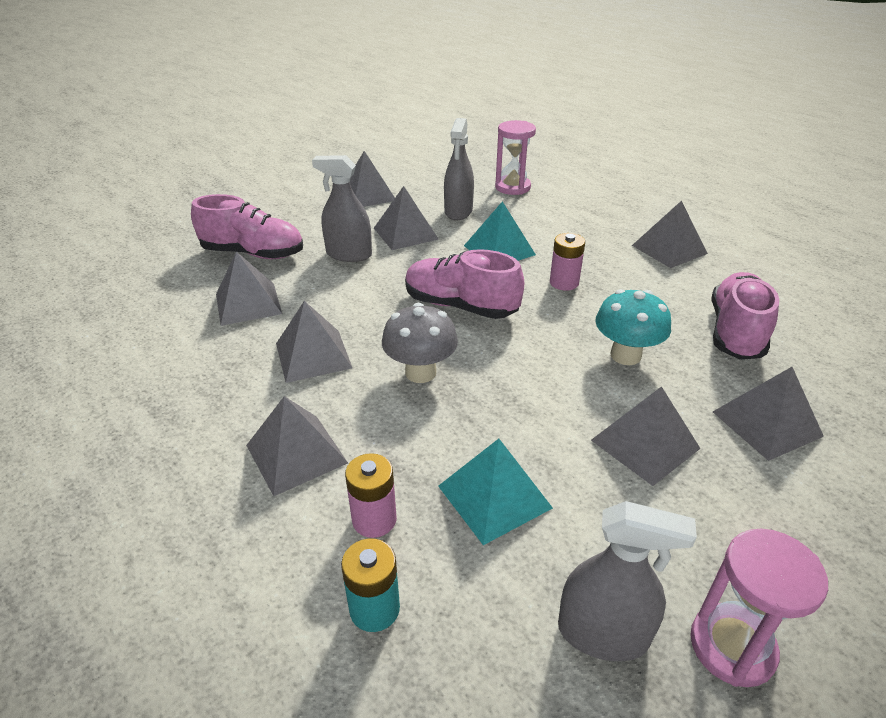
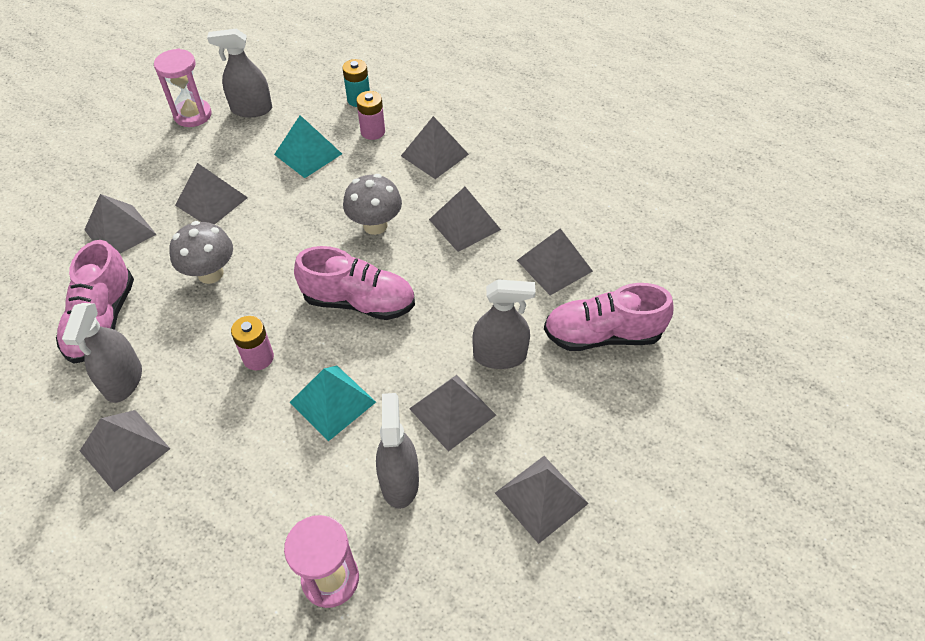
camera: 165 degrees right, 15 degrees up
(625, 355) = (210, 273): turquoise mushroom -> grey mushroom
(689, 286) = (123, 380): none -> grey spray bottle

